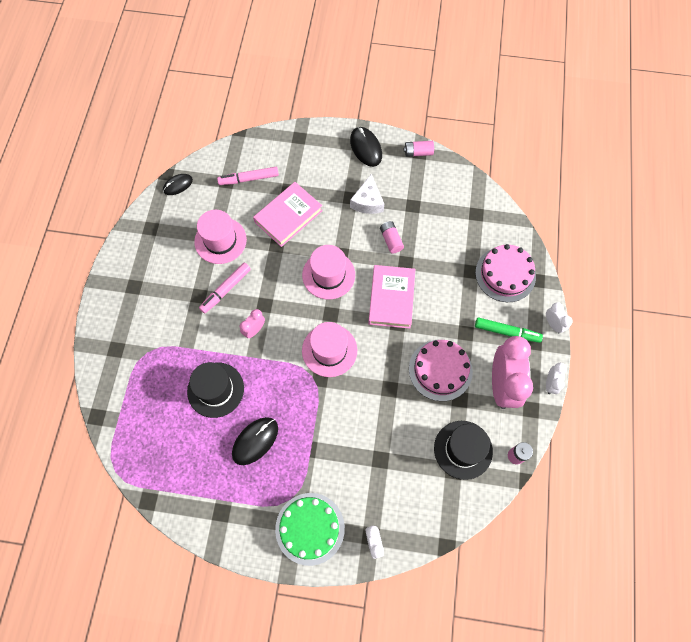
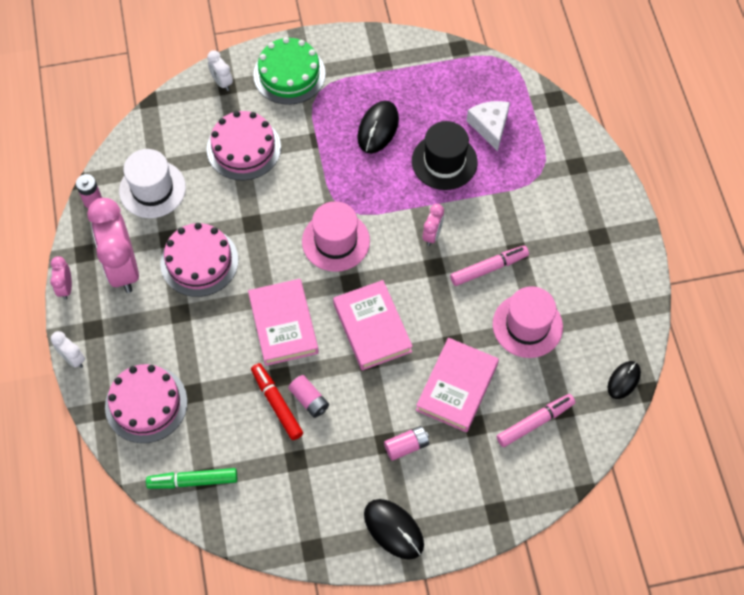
camera: 160 degrees right, 5 degrees down
(226, 290) = (489, 268): pink marker -> pink marker turned 45 degrees clockwise
(328, 275) = (372, 327): pink hat -> pink book
(367, 202) = (359, 444): white cheese -> white cheese (490, 126)
(375, 463) = (243, 148): none -> pink cake
(414, 245) = (277, 404): none -> red marker
(418, 152) = (314, 548): pink battery -> pink battery (406, 446)
(463, 449) = (152, 189): black hat -> white hat
(507, 332) = (129, 330): green marker -> green marker (193, 481)
(550, 383) = (66, 287): white clock -> pink clock

